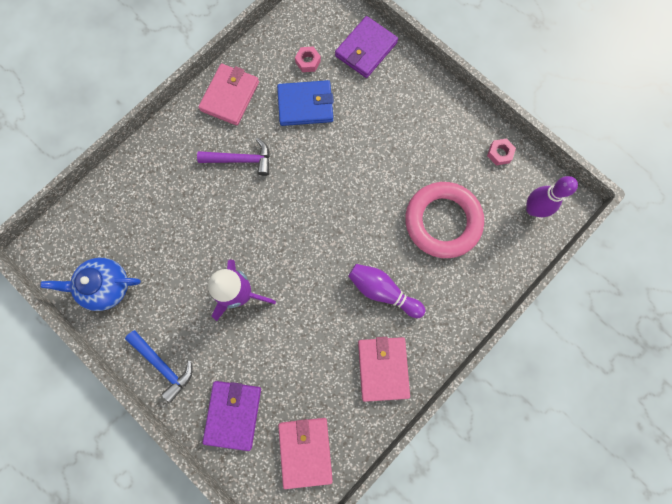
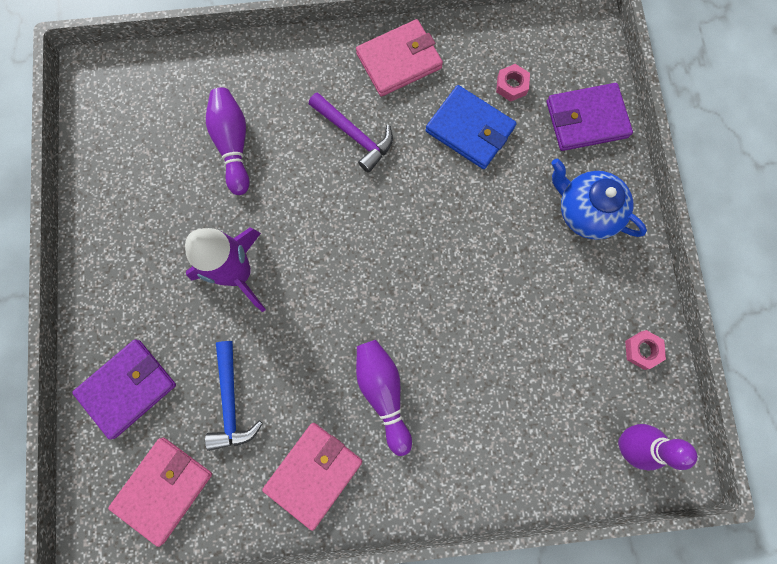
camera: 40 degrees right, 0 degrees up
(106, 286) = (119, 158): blue teapot -> blue teapot (585, 211)
(163, 365) = (105, 281): blue hammer -> blue hammer (230, 402)
(172, 222) = (233, 145): none -> purple bowling pin
(442, 221) = (512, 372): pink ring -> none

